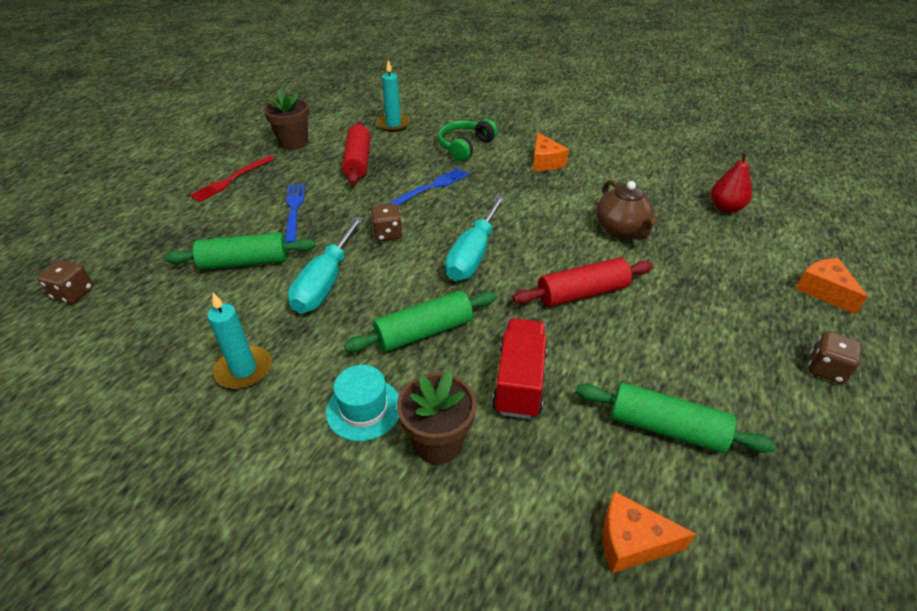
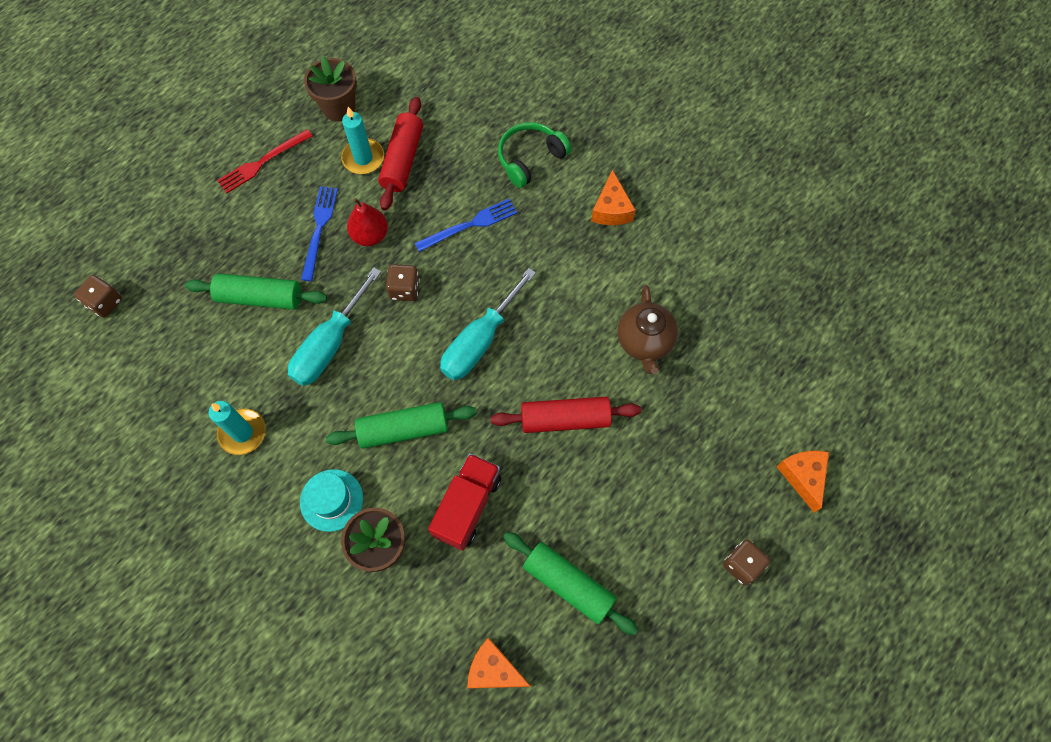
camera: 15 degrees right, 25 degrees up
(393, 124) = (460, 96): turquoise candle -> turquoise candle (363, 158)
(725, 208) = (775, 335): red pear -> red pear (370, 235)

